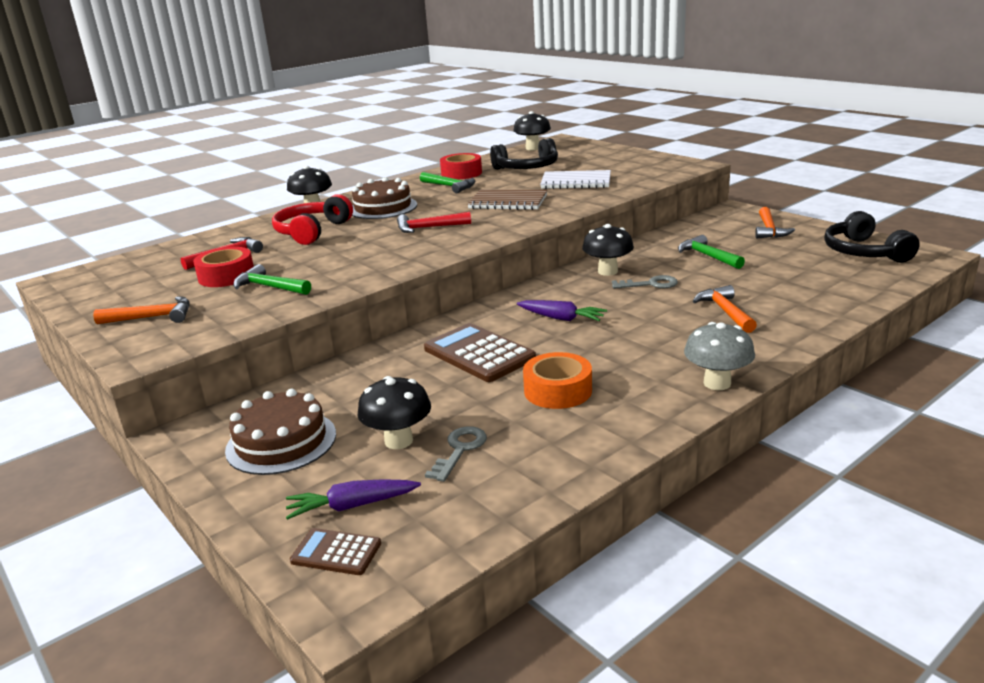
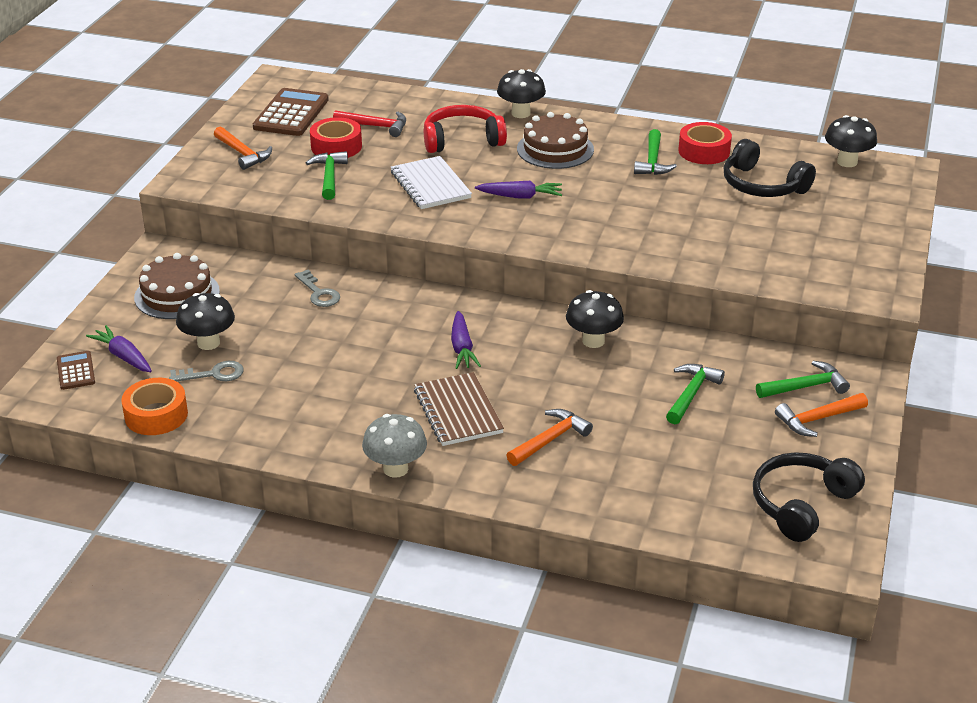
camera: 55 degrees right, 10 degrees up
(428, 228) = (520, 196): red hammer -> purple carrot
(479, 354) = (362, 328): brown calculator -> brown calculator (291, 113)
(508, 202) = (632, 214): brown notebook -> brown notebook (458, 411)
(558, 391) = (327, 389): orange tape -> orange tape (156, 415)
(576, 182) = (739, 234): white notebook -> white notebook (430, 185)
(650, 284) = (581, 376): grey key -> grey key (319, 293)
(729, 225) = (806, 387): none -> green hammer

